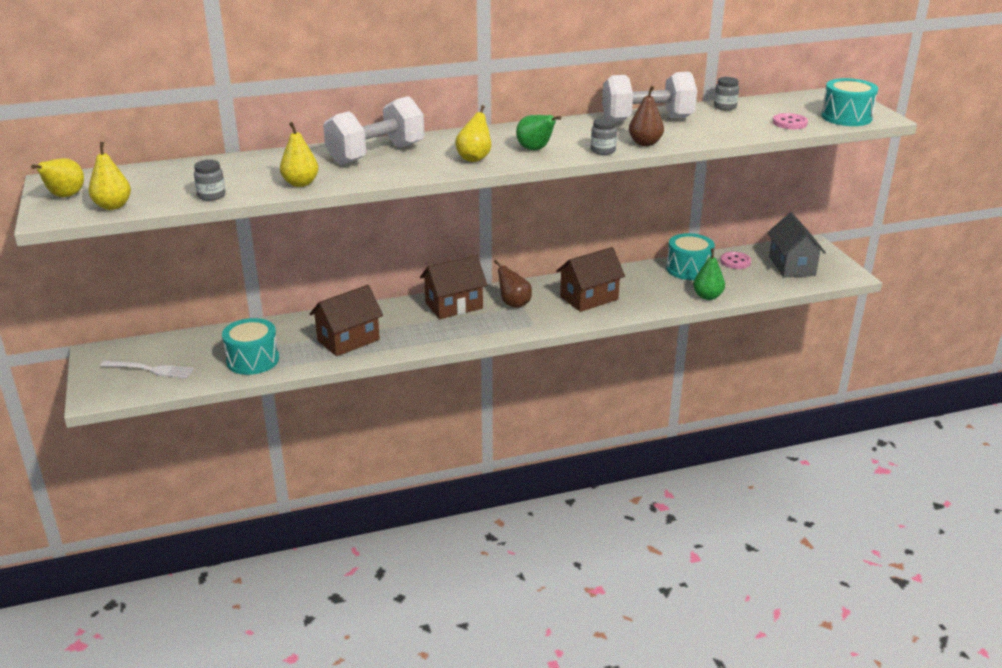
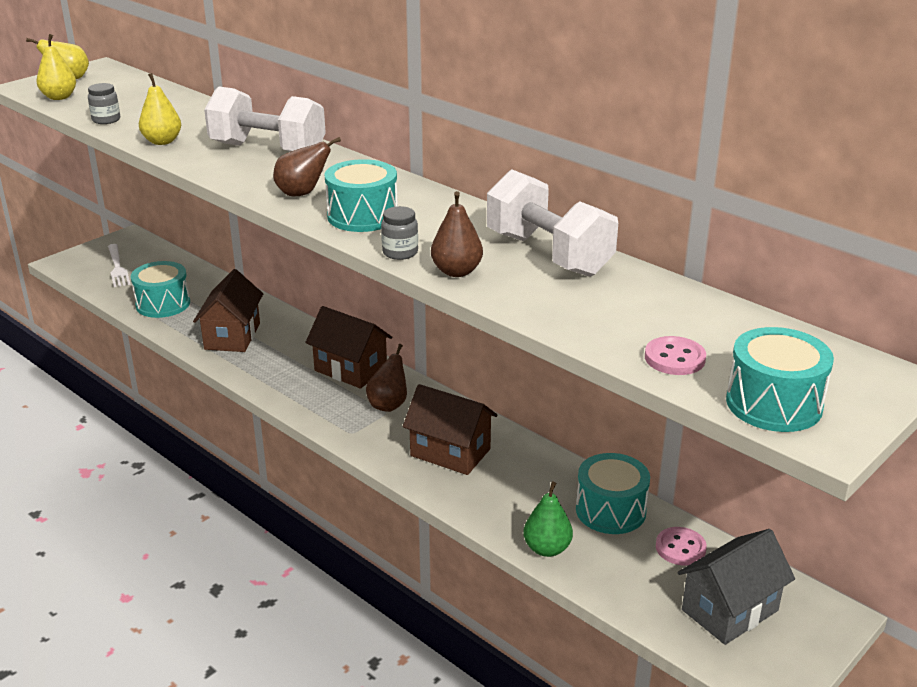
camera: 60 degrees right, 0 degrees up
(348, 340) = (232, 336): brown house -> brown house turned 75 degrees clockwise
(474, 158) = (302, 193): yellow pear -> brown pear
(535, 149) = (362, 216): green pear -> turquoise drum
(725, 107) = (676, 295): grey jar -> none

